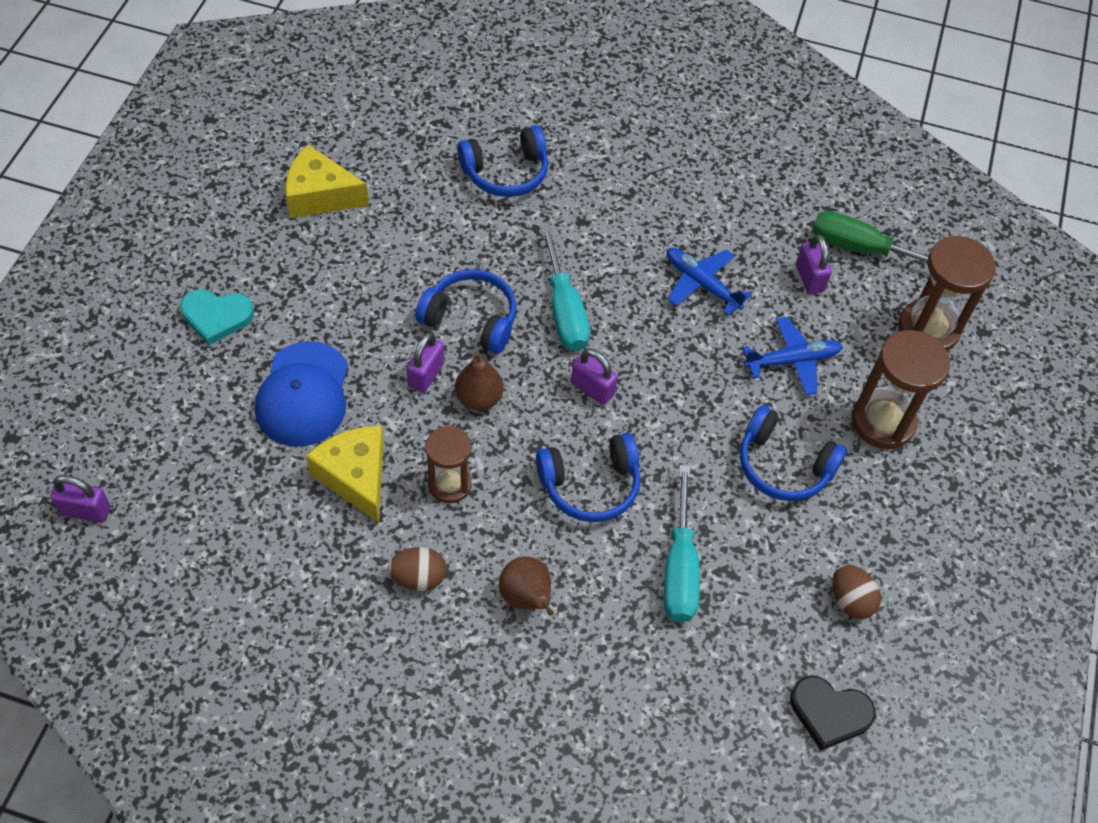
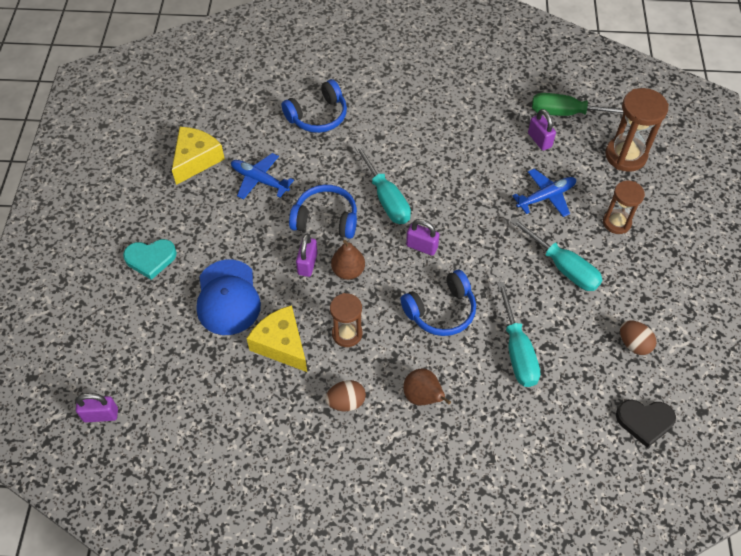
camera: 10 degrees left, 0 degrees up
(320, 195) = (196, 160): yellow cheese -> yellow cheese turned 120 degrees clockwise
(702, 284) = (471, 160): blue plane -> blue plane (260, 180)
(783, 465) = (562, 266): blue headphones -> turquoise screwdriver
(882, 422) = (616, 222): brown hourglass -> brown hourglass, size x0.65

